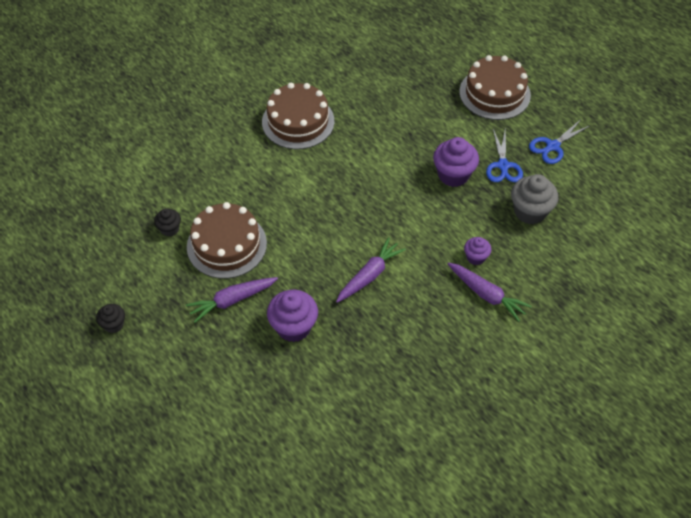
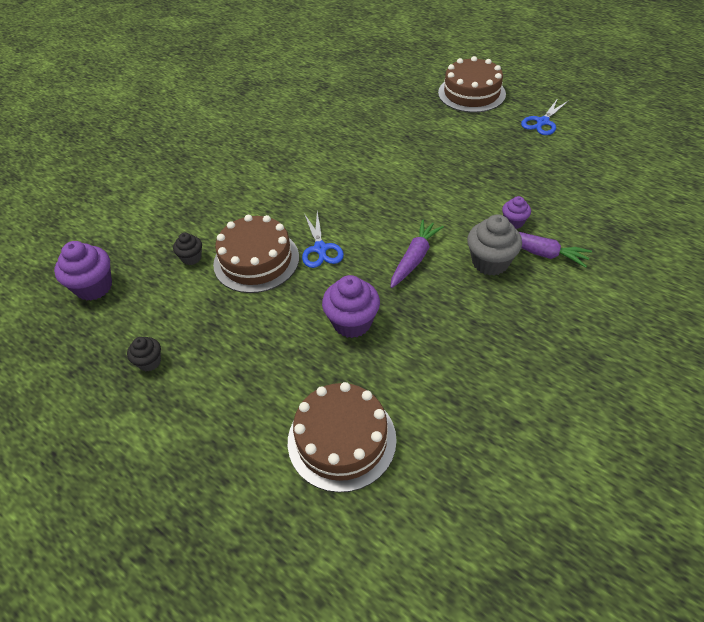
camera: 10 degrees left, 5 degrees down
(232, 300) = (277, 311): purple carrot -> none
(298, 121) = (297, 145): brown cake -> brown cake (341, 440)
(453, 175) = (461, 160): purple cupcake -> purple cupcake (94, 287)
(503, 165) = (504, 144): blue scissors -> blue scissors (320, 249)
(530, 212) = (547, 175): grey cupcake -> grey cupcake (490, 262)

